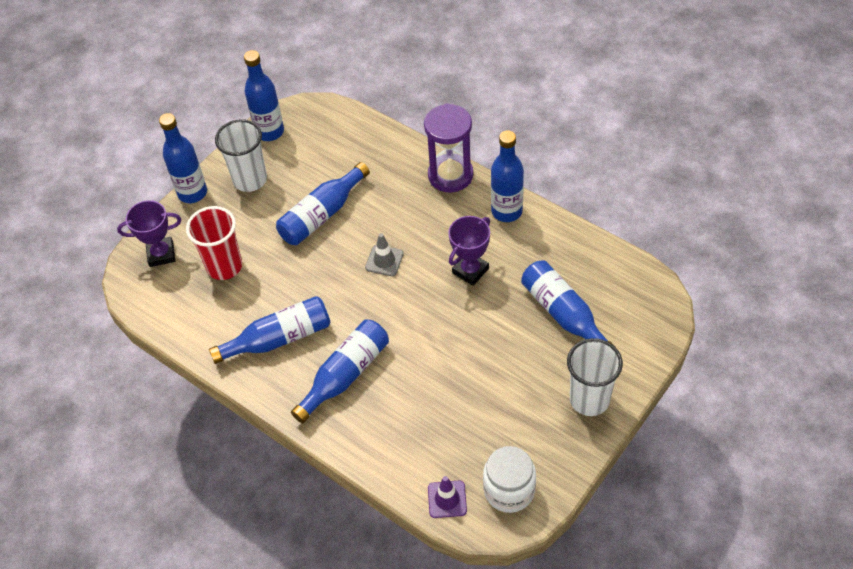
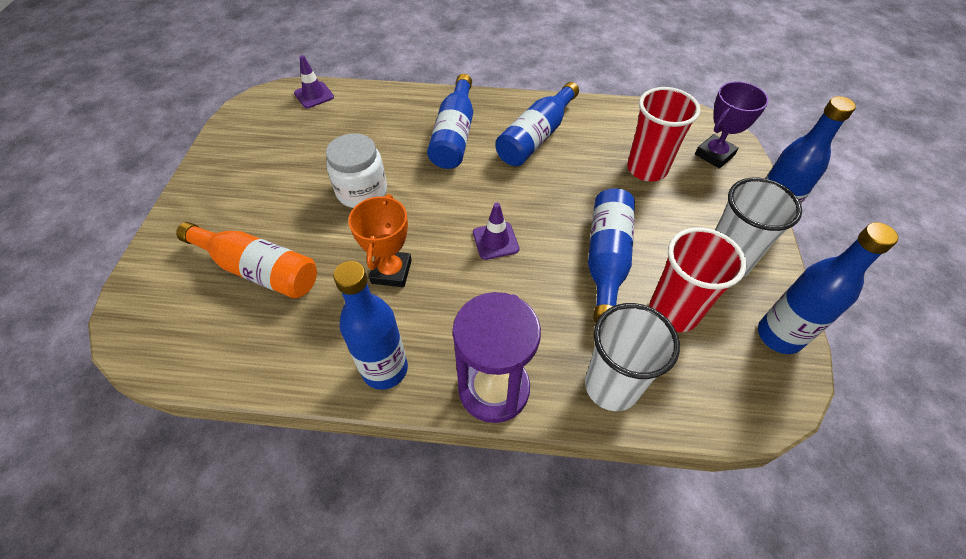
camera: 145 degrees right, 0 degrees up
(314, 168) = (673, 312): none -> red cup
(384, 260) = (495, 241): grey traffic cone -> purple traffic cone
(470, 270) = (391, 271): purple trophy -> orange trophy
(509, 490) = (264, 116): white jar -> white jar (362, 191)
(564, 314) = (258, 270): blue bottle -> orange bottle
(589, 399) = (207, 202): white cup -> white cup (611, 386)

